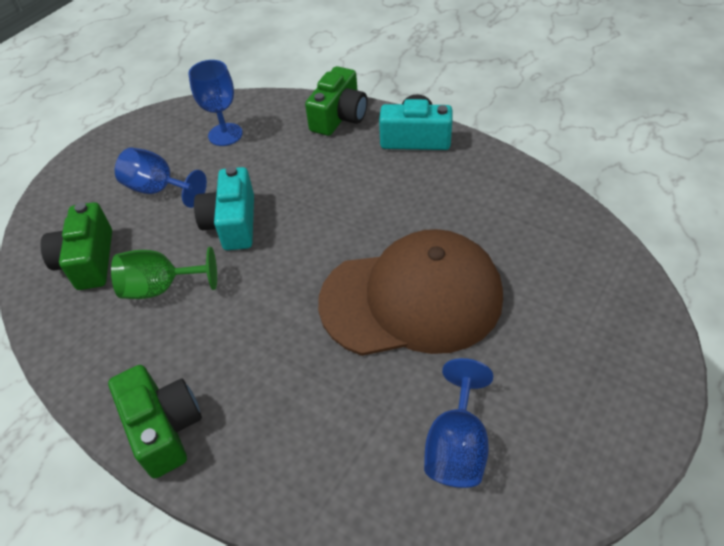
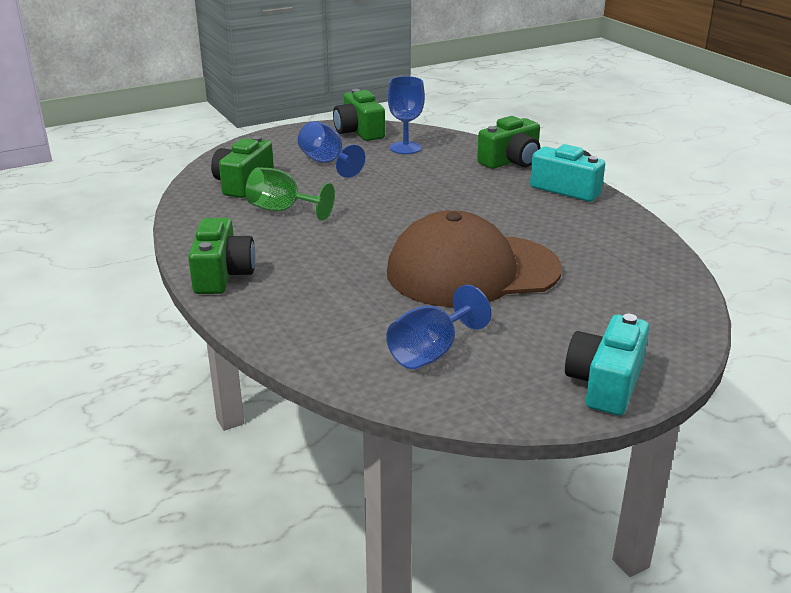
camera: 25 degrees right, 20 degrees down
(160, 126) = (359, 131): none -> green camera
(232, 223) = (366, 194): turquoise camera -> turquoise camera (605, 383)
(411, 299) = (472, 271): brown cap -> brown cap turned 150 degrees clockwise

